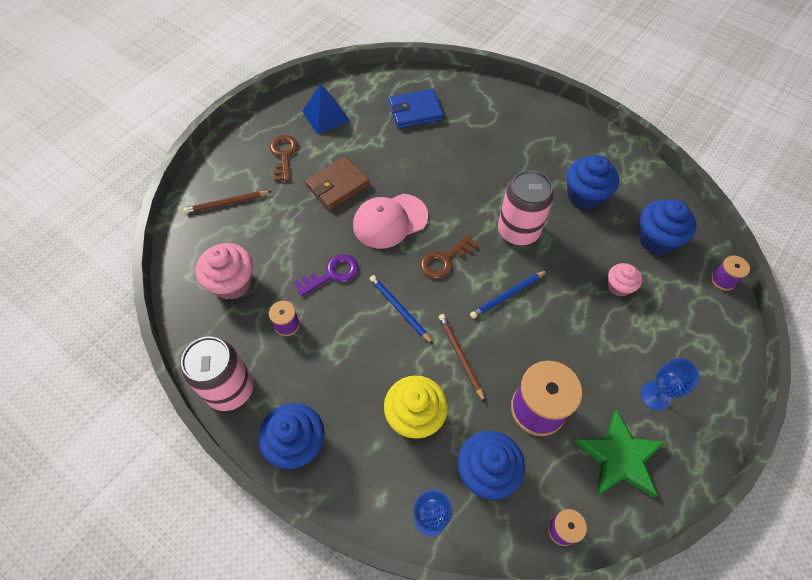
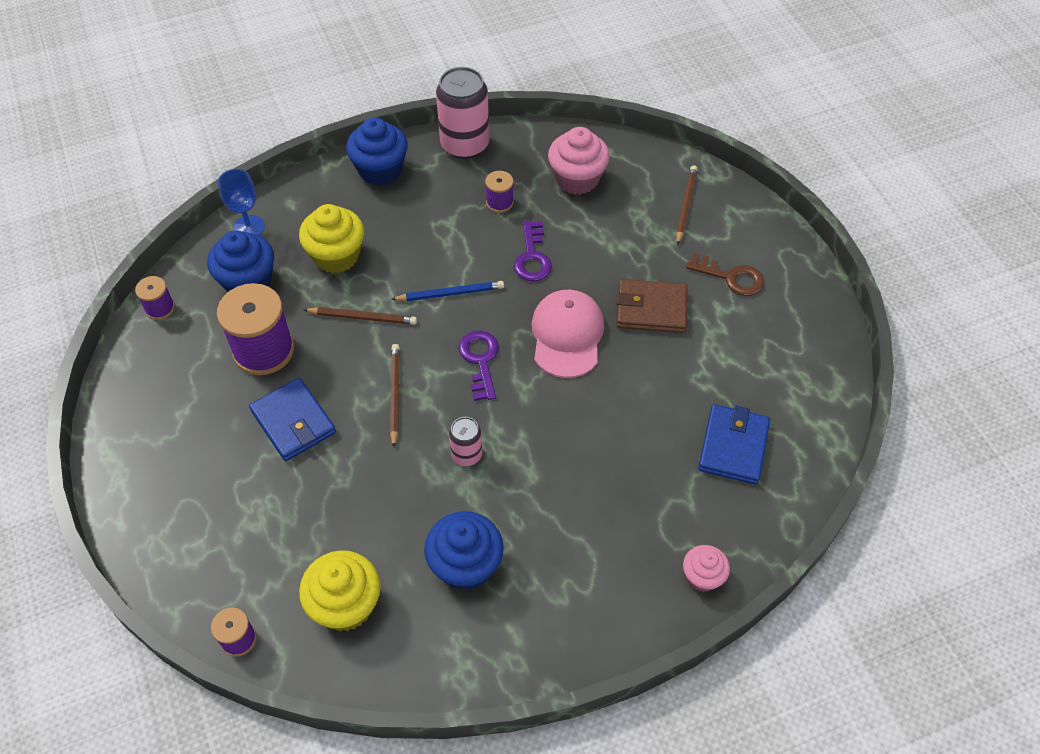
camera: 120 degrees right, 5 degrees down
(326, 116) = (778, 343): blue pyramid -> none
(338, 185) = (651, 309): brown wallet -> brown wallet turned 75 degrees counterclockwise
(444, 260) = (480, 360): brown key -> purple key
(508, 295) = (394, 395): blue pencil -> brown pencil
(518, 231) = (466, 454): pink can -> pink can, size x0.52
(575, 345) = (293, 422): none -> blue wallet
(619, 286) = (321, 512): pink cupcake -> pink cupcake (702, 576)
(619, 457) = (169, 387): green star -> none
(655, 395) = (189, 459): blue goblet -> none
(656, 239) = (345, 605): blue cupcake -> yellow cupcake

